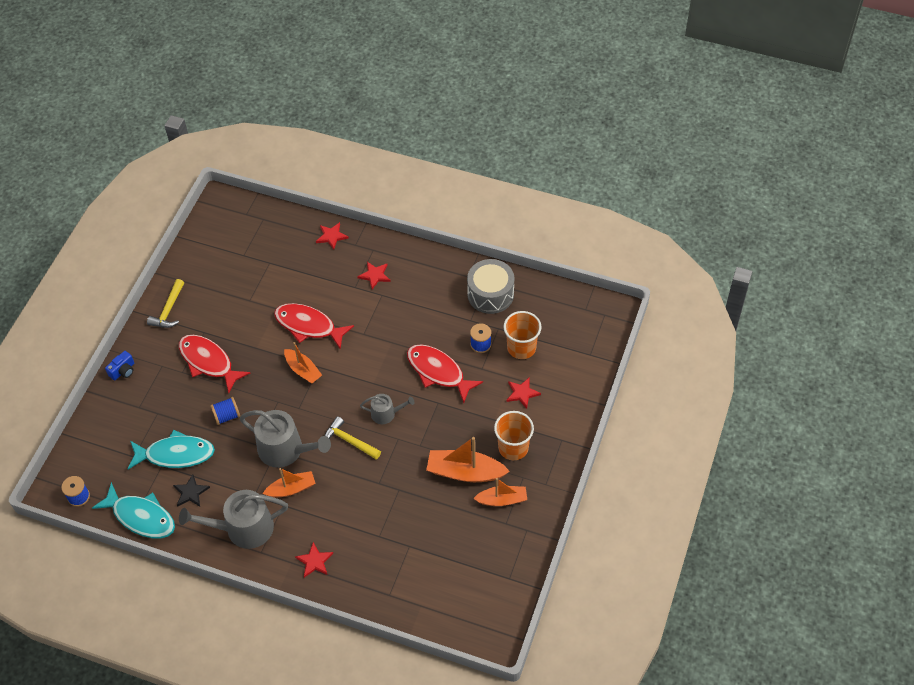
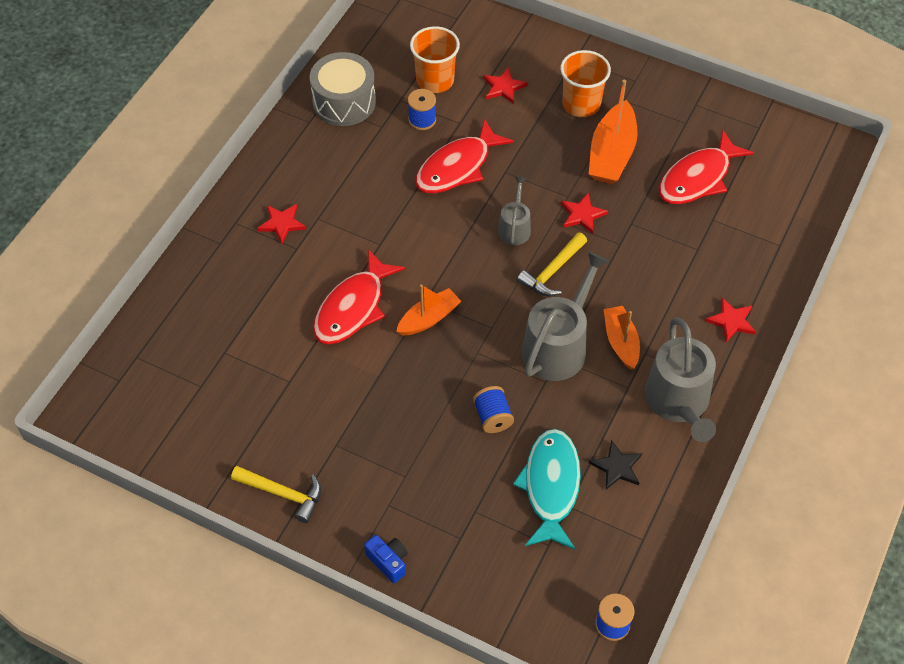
camera: 85 degrees left, 0 degrees up
(141, 517) = (653, 534): turquoise fish -> none
(209, 362) = (393, 439): red fish -> red fish (698, 178)
(331, 236) = (196, 270): red star -> red star (582, 214)
(502, 500) = (653, 123): orange boat -> none

